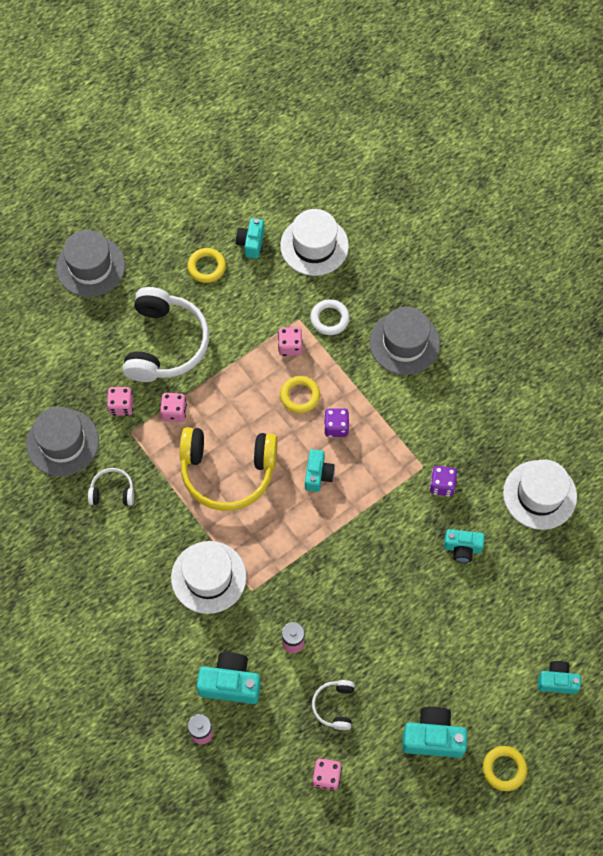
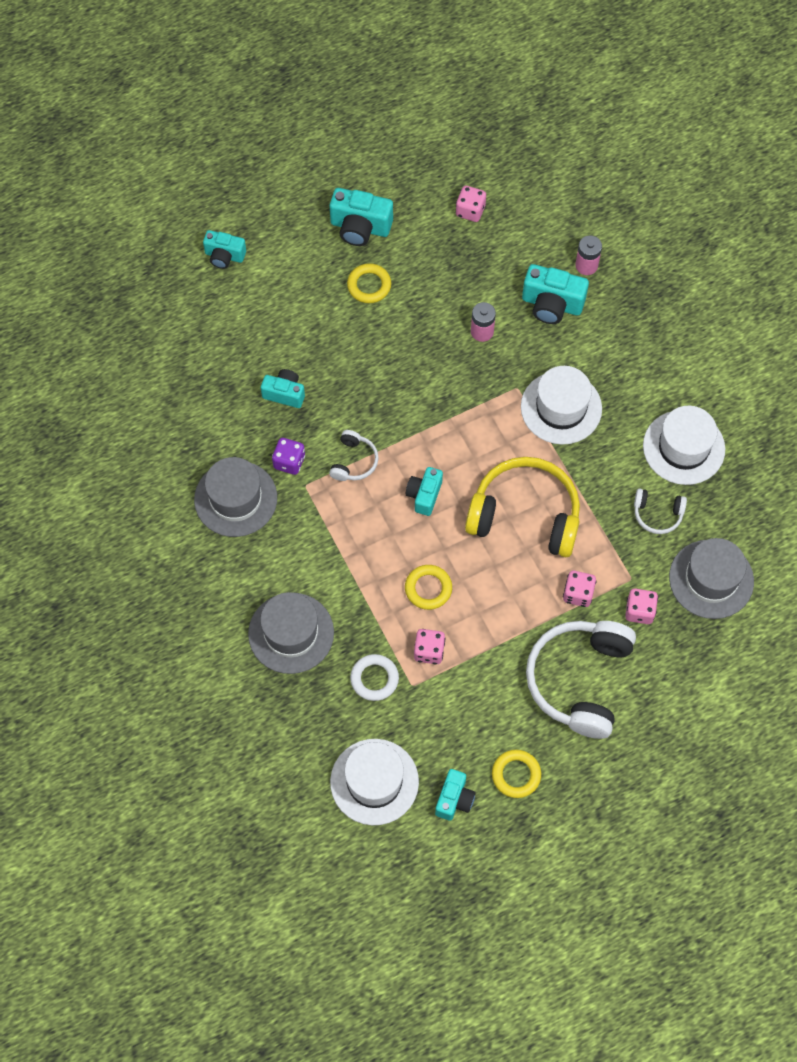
camera: 170 degrees left, 0 degrees up
(90, 266) = (664, 801): grey hat -> grey hat (235, 498)
(334, 706) = (451, 268): white headphones -> white headphones (354, 461)
(336, 427) = (393, 545): purple dice -> none
(504, 769) = (298, 191): yellow ring -> yellow ring (369, 285)
(539, 495) = (185, 435): white hat -> white hat (683, 447)

